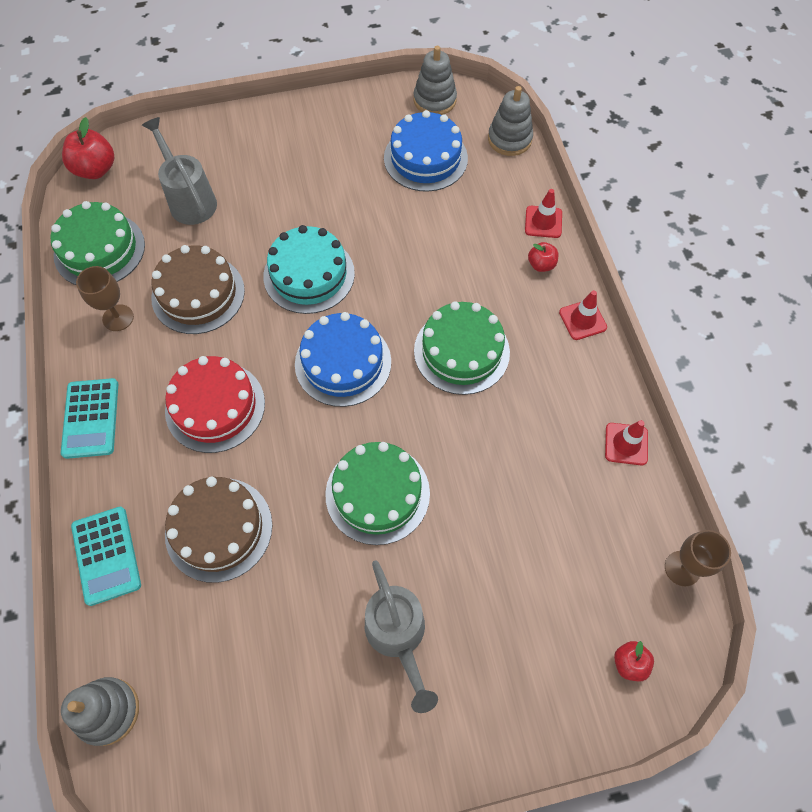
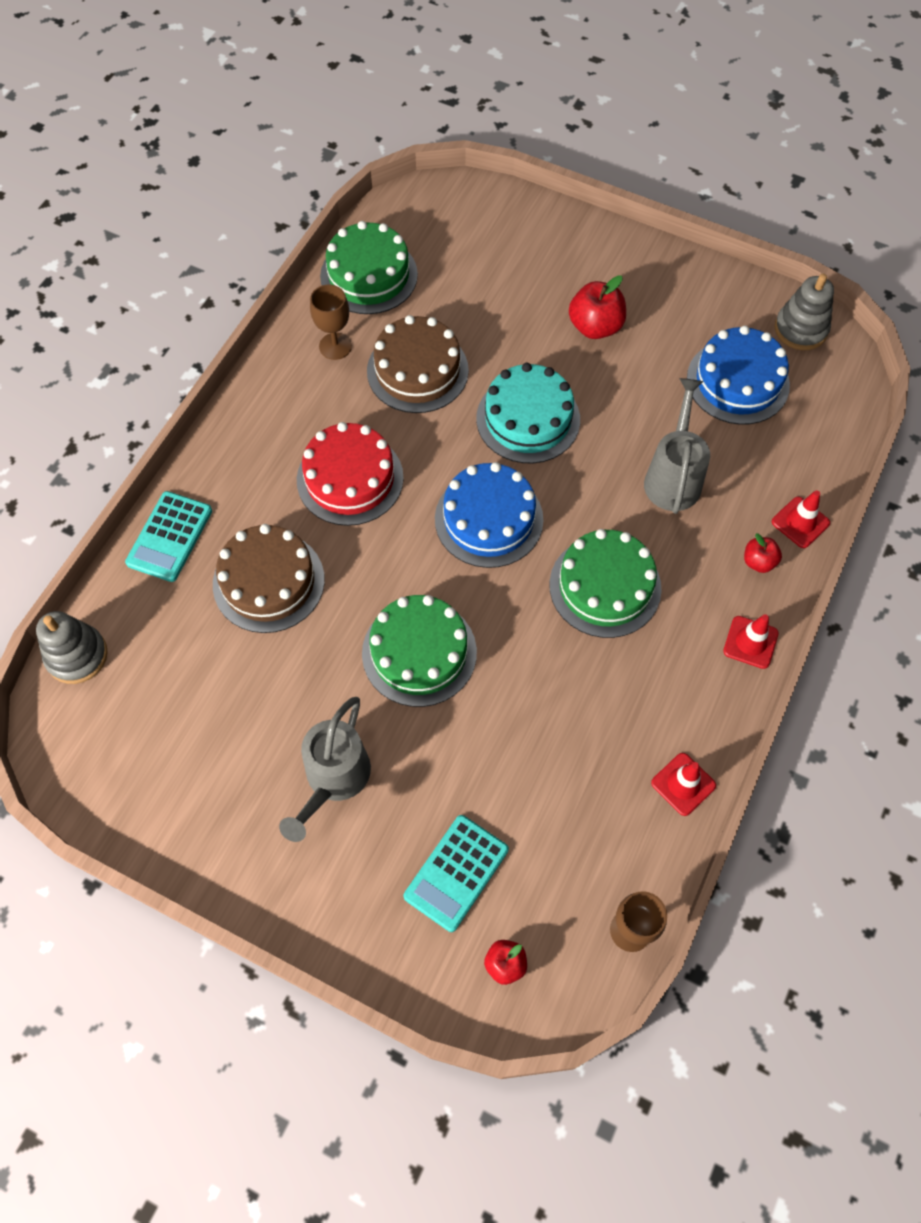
camera: 40 degrees right, 0 degrees up
(91, 418) = (246, 417): turquoise calculator -> turquoise calculator (456, 873)
(96, 169) = (424, 199): red apple -> red apple (595, 327)
(190, 199) = (482, 279): grey watering can -> grey watering can (673, 476)
(509, 139) = (843, 418): grey stacking toy -> none

